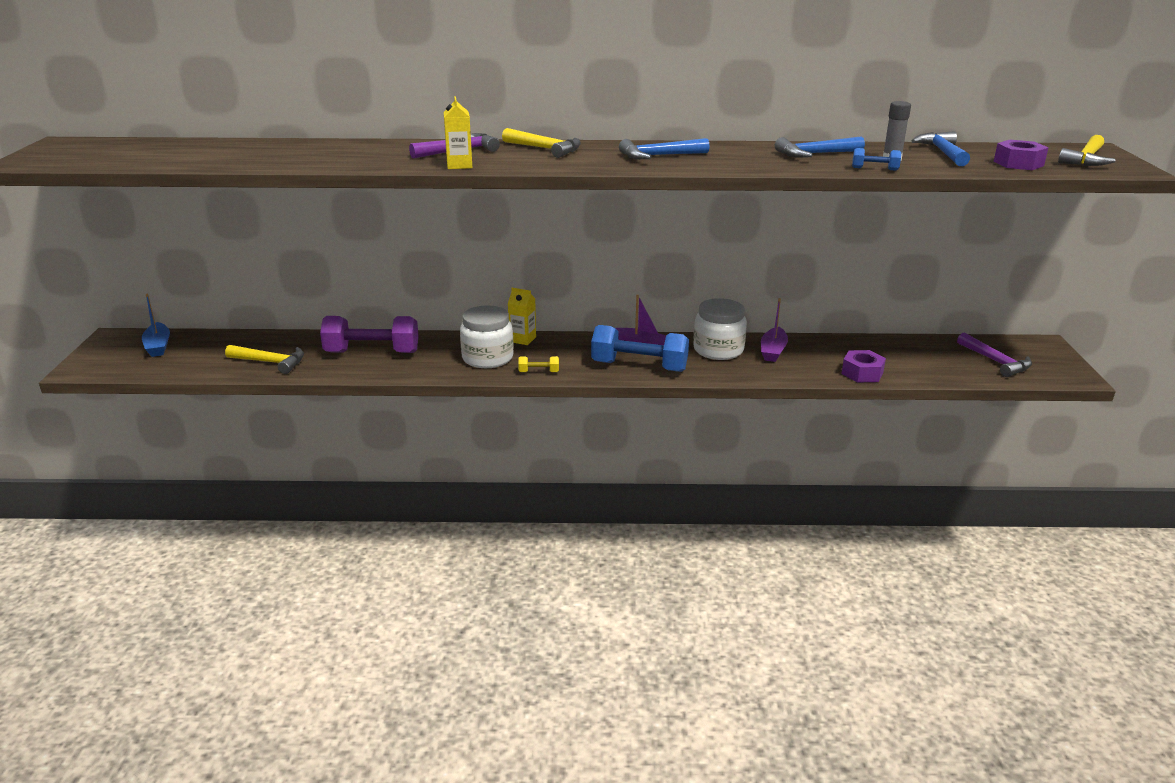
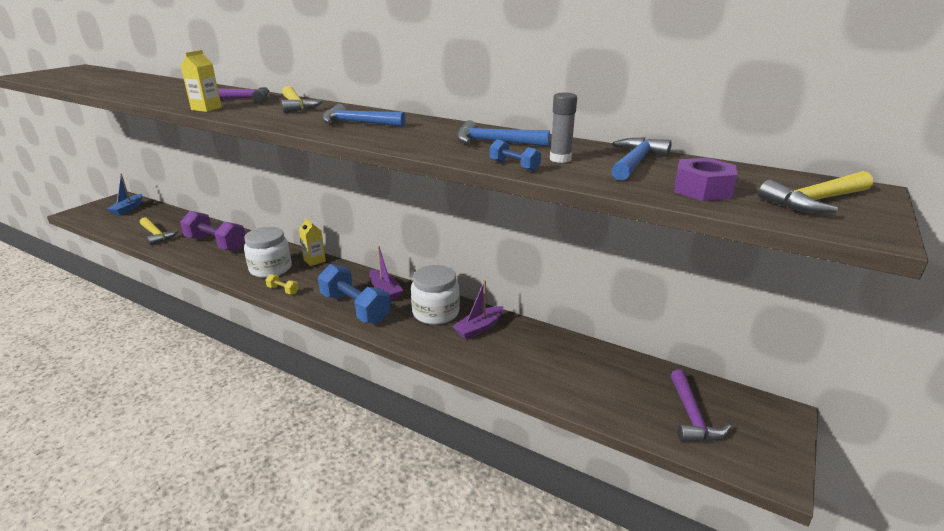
camera: 30 degrees right, 0 degrees up
(862, 373) = (528, 379): purple nut -> none

